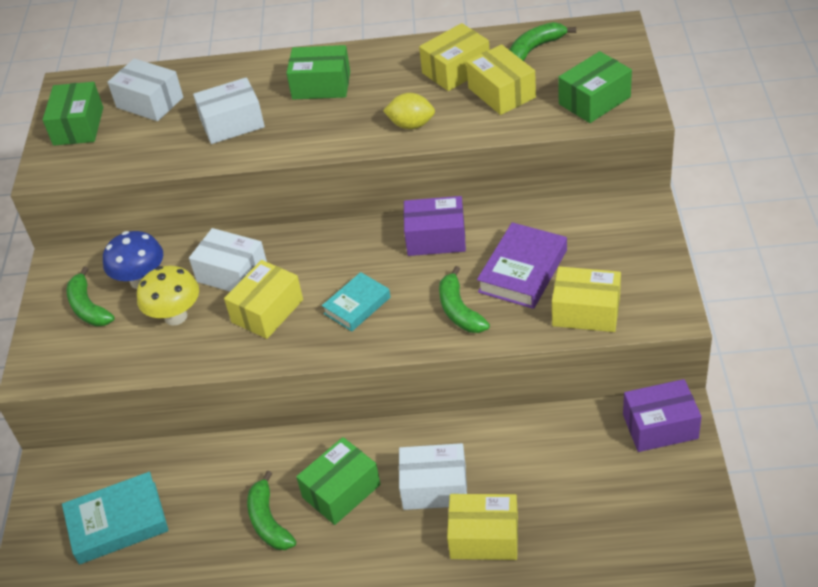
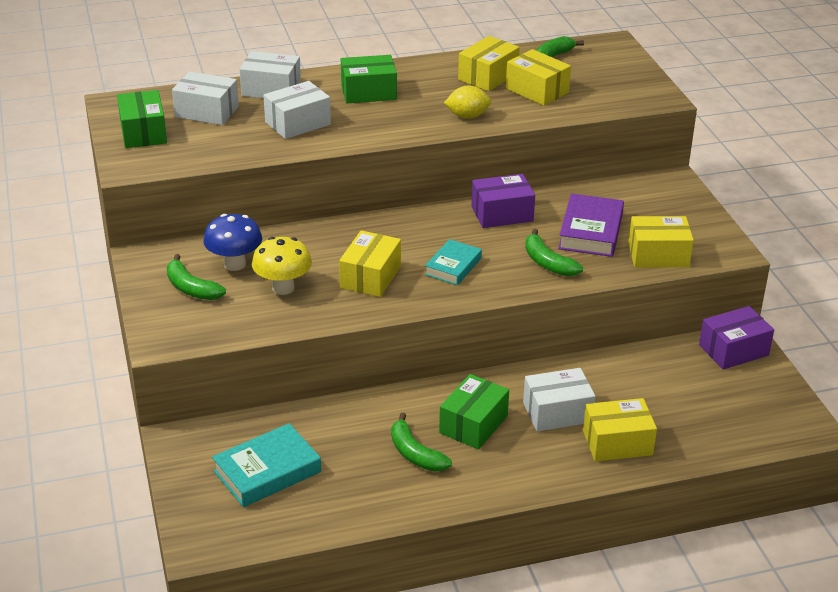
camera: 20 degrees left, 10 degrees down
(232, 273) = (322, 252): white box -> white box (271, 89)
(594, 100) = (620, 92): green box -> none

